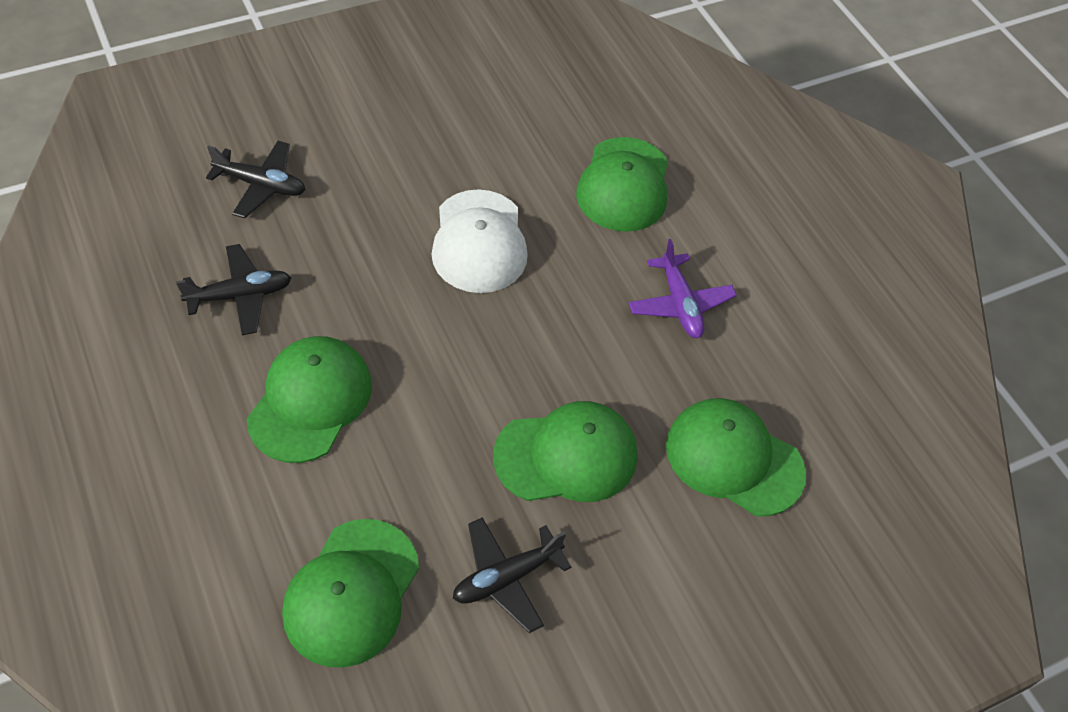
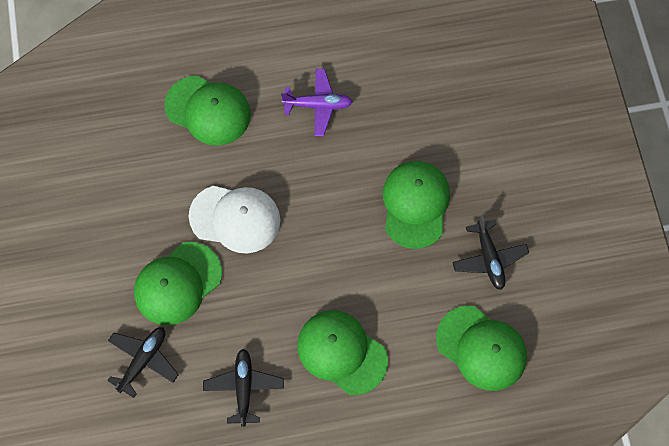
camera: 70 degrees left, 15 degrees up
(734, 459) = (438, 110): green cap -> green cap (178, 283)

